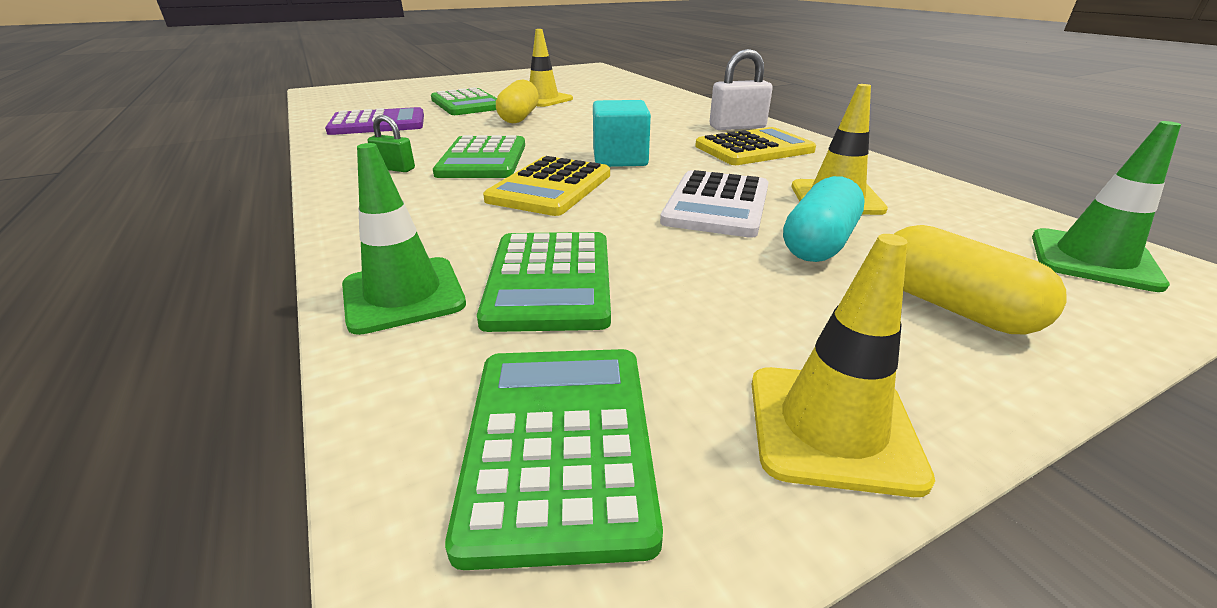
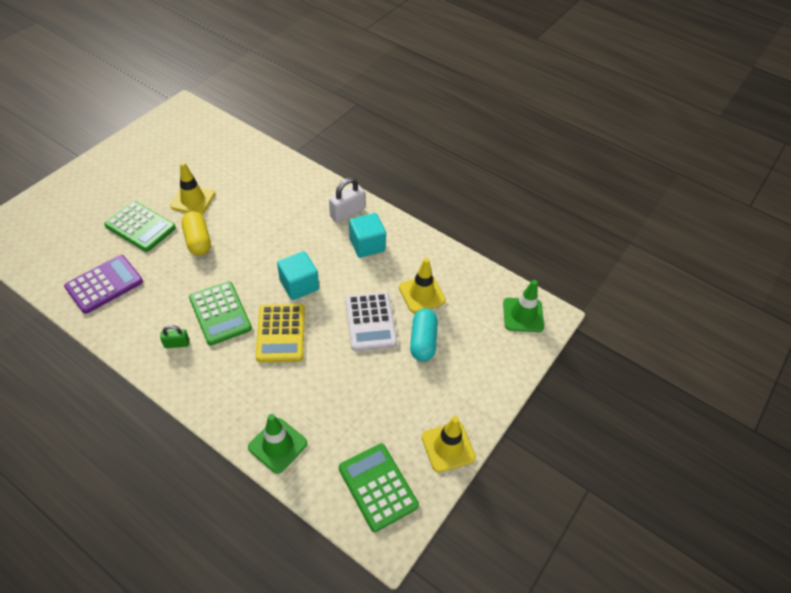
camera: 30 degrees left, 20 degrees up
(549, 281) = (329, 412): green calculator -> none
(754, 149) = (367, 245): yellow calculator -> turquoise cube
(951, 306) = (475, 369): yellow capsule -> none

